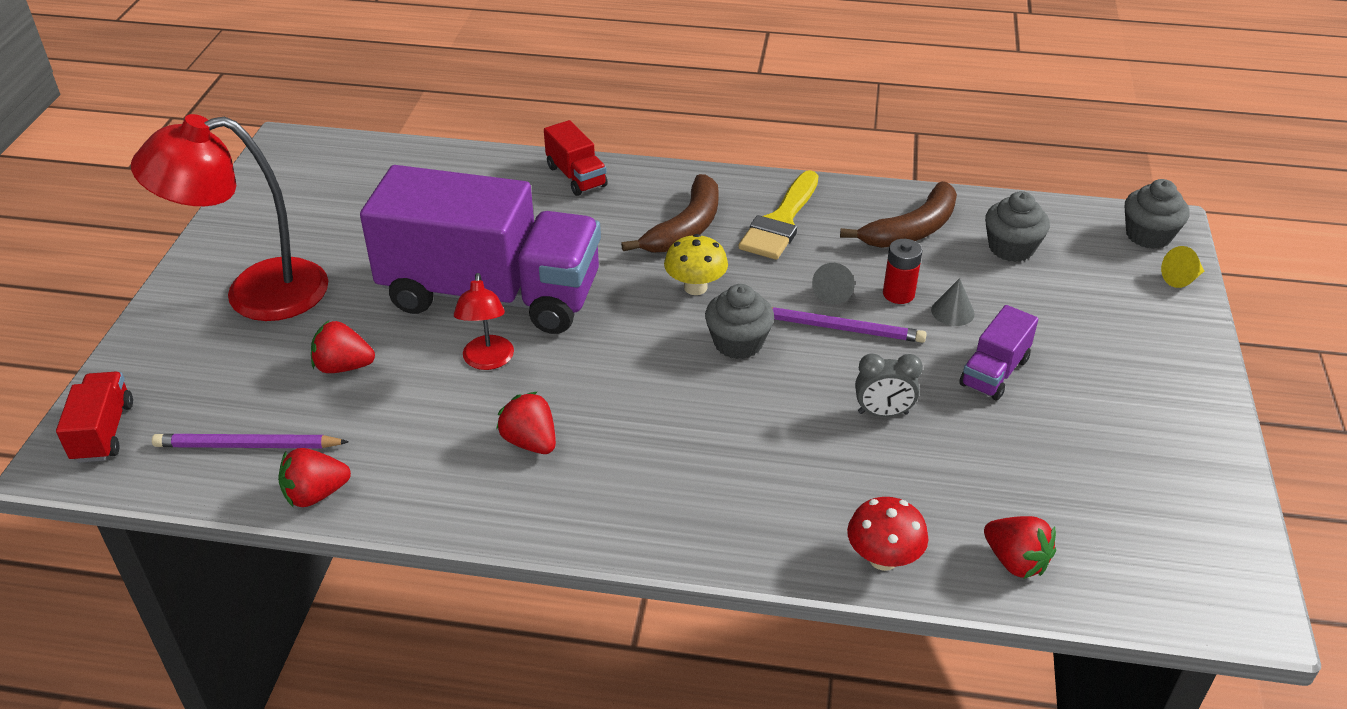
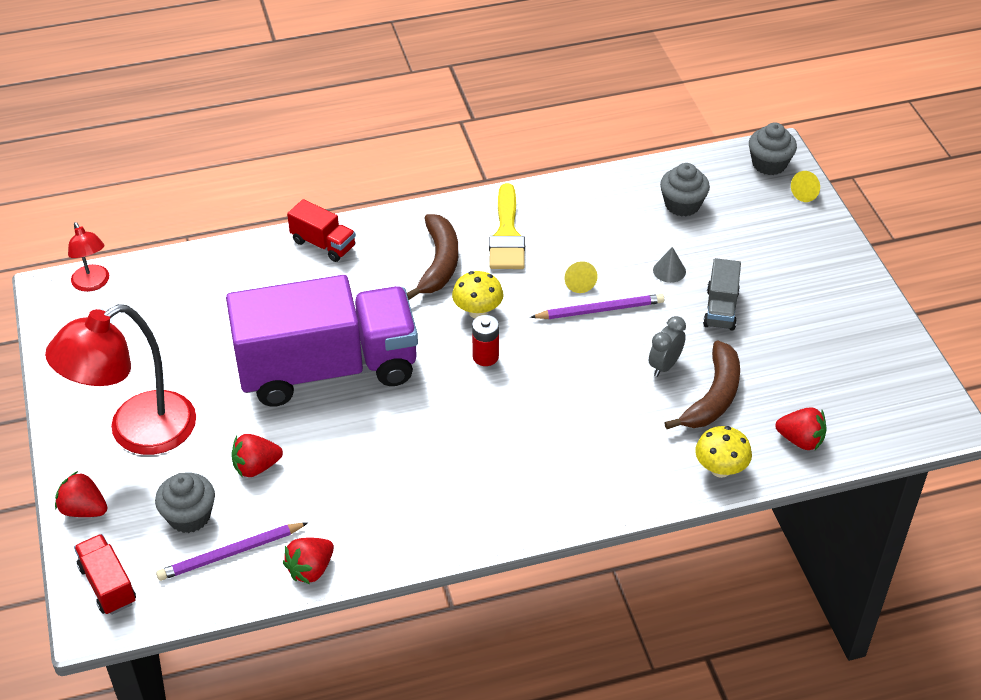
camera: 25 degrees left, 5 degrees up
(487, 361) = (363, 424): red lamp -> red lamp (93, 284)
(530, 442) = (437, 474): red strawberry -> red strawberry (84, 509)
(738, 343) = (535, 346): grey cupcake -> grey cupcake (189, 516)
(833, 293) = (579, 283): grey cone -> yellow cone
(883, 413) = (664, 366): grey clock -> grey clock turned 150 degrees clockwise
(883, 558) = (720, 469): red mushroom -> yellow mushroom
(898, 294) = (625, 269): red battery -> red battery (485, 357)
(911, 230) = (605, 211): brown banana -> brown banana (713, 397)
(994, 372) = (720, 309): purple truck -> grey truck

